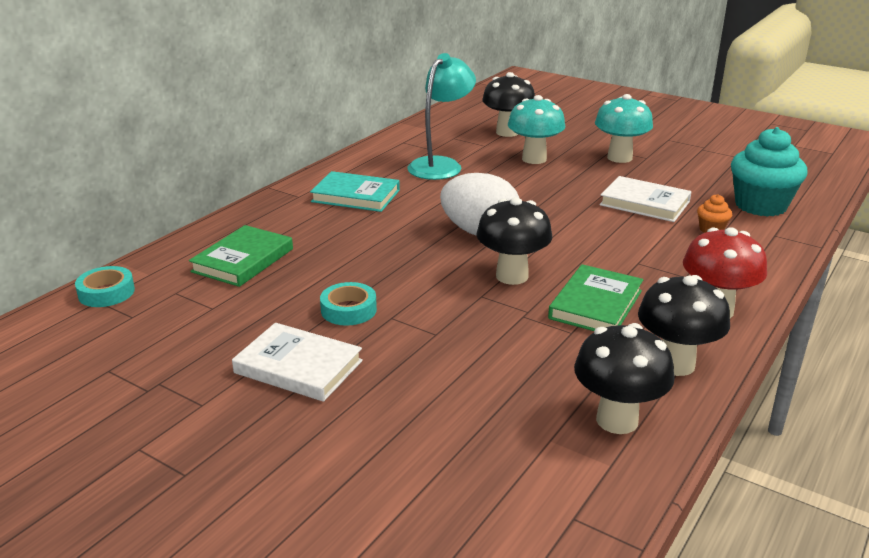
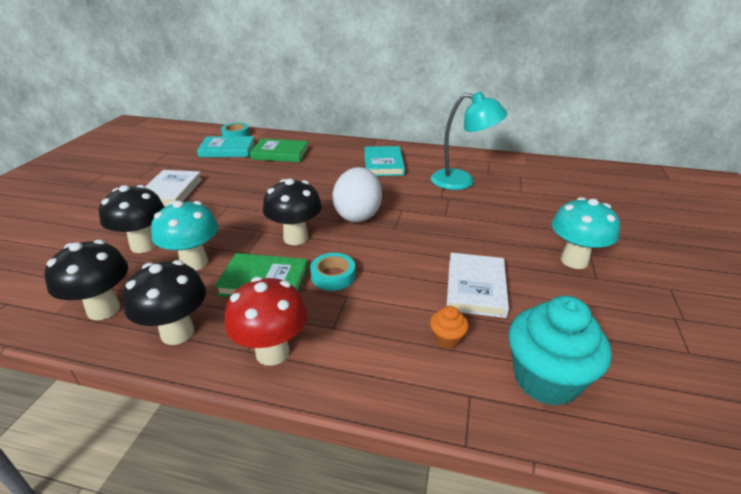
camera: 70 degrees right, 5 degrees up
(173, 305) = (227, 150): none -> turquoise book
(348, 310) = (233, 192): turquoise tape -> turquoise tape (333, 276)
(507, 132) = (561, 195): black mushroom -> black mushroom (144, 245)
(534, 159) = (517, 216): turquoise mushroom -> turquoise mushroom (194, 263)

